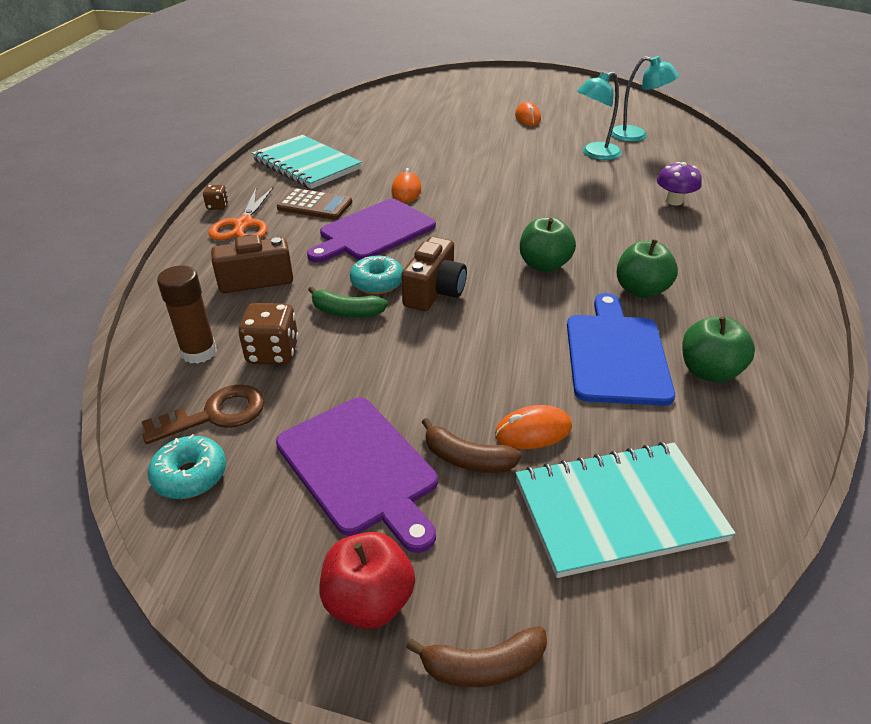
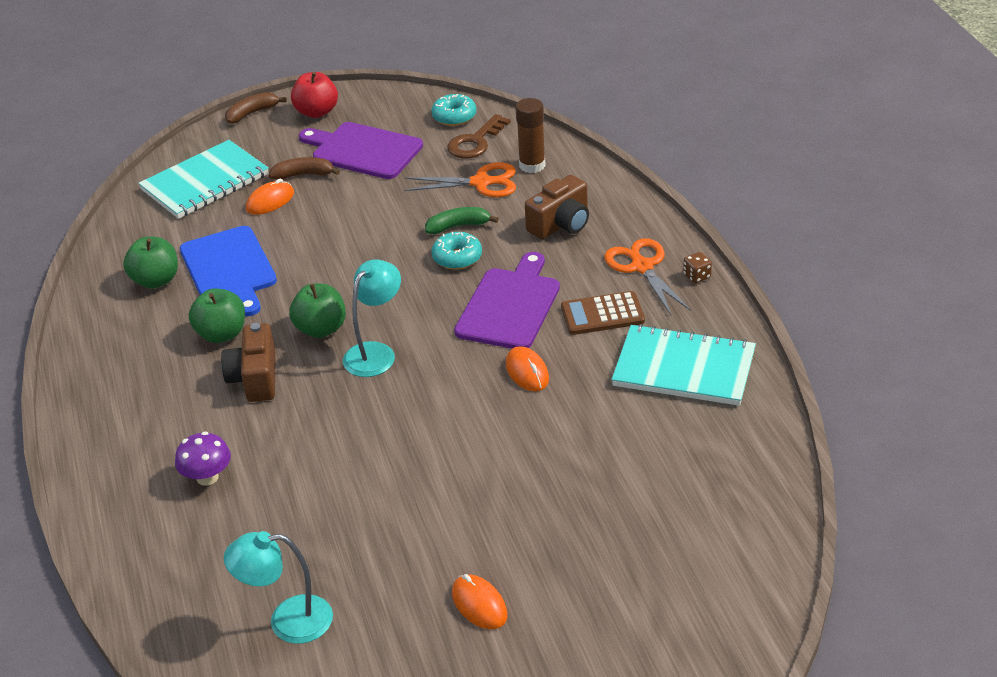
camera: 155 degrees right, 0 degrees up
(273, 353) = (481, 182): brown dice -> orange scissors
(434, 292) = (402, 267): brown camera -> brown camera (255, 378)
(595, 154) = (335, 542): turquoise lamp -> turquoise lamp (376, 353)

